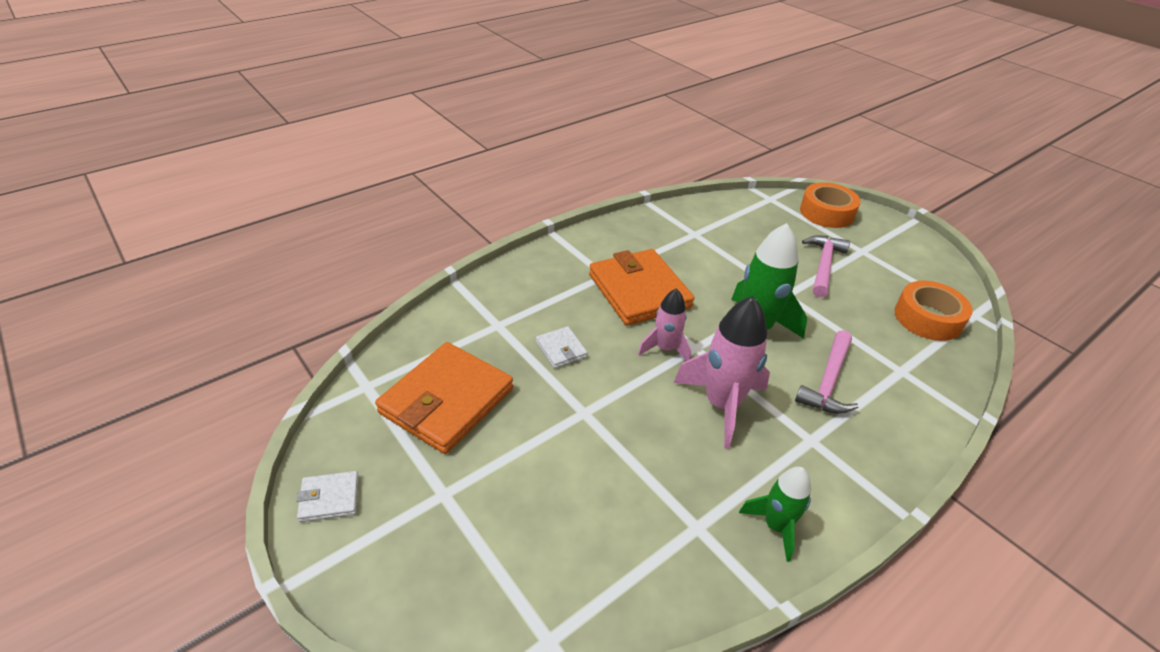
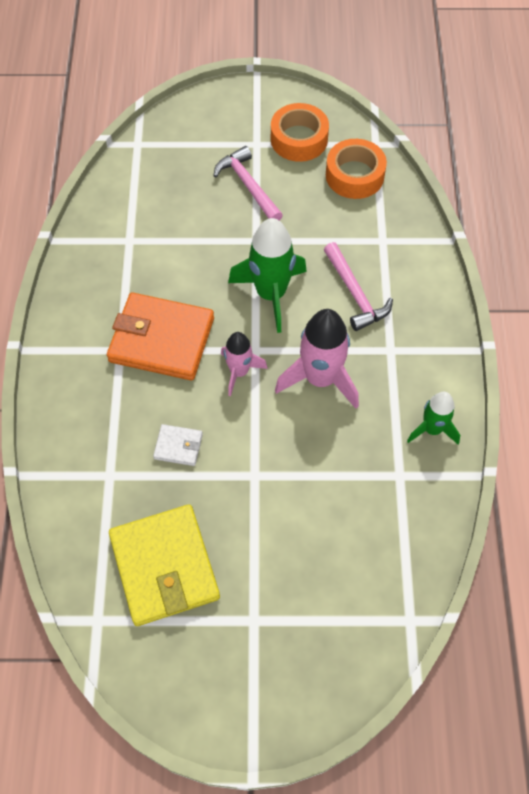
camera: 50 degrees left, 20 degrees up
(329, 498) = (197, 704): white wallet -> none
(446, 401) = (164, 567): orange wallet -> yellow wallet
(826, 212) = (193, 122): orange tape -> orange tape (299, 139)

